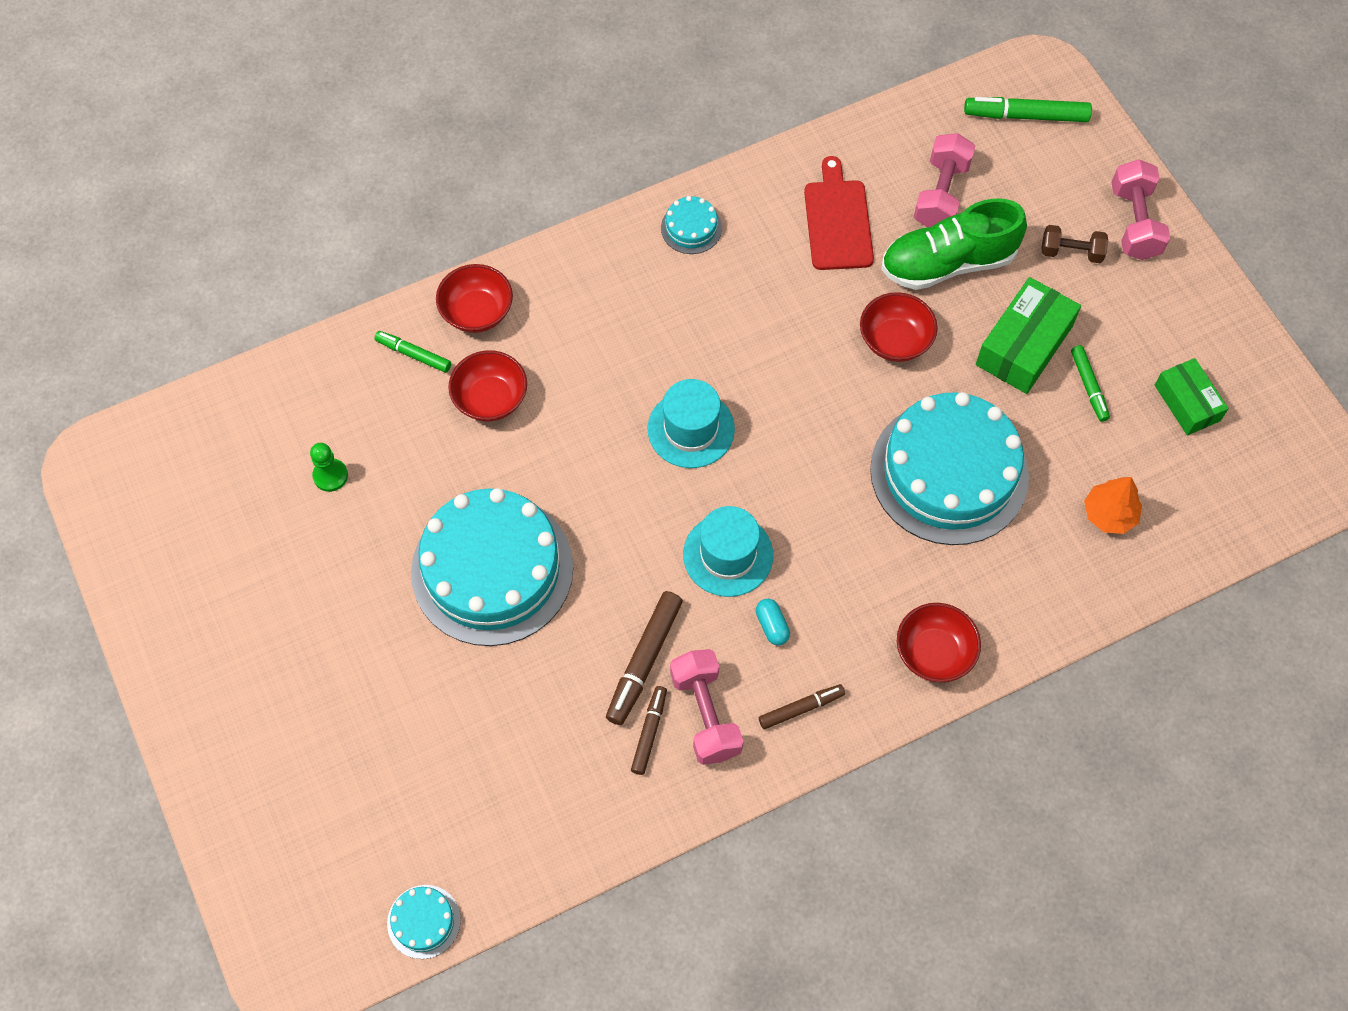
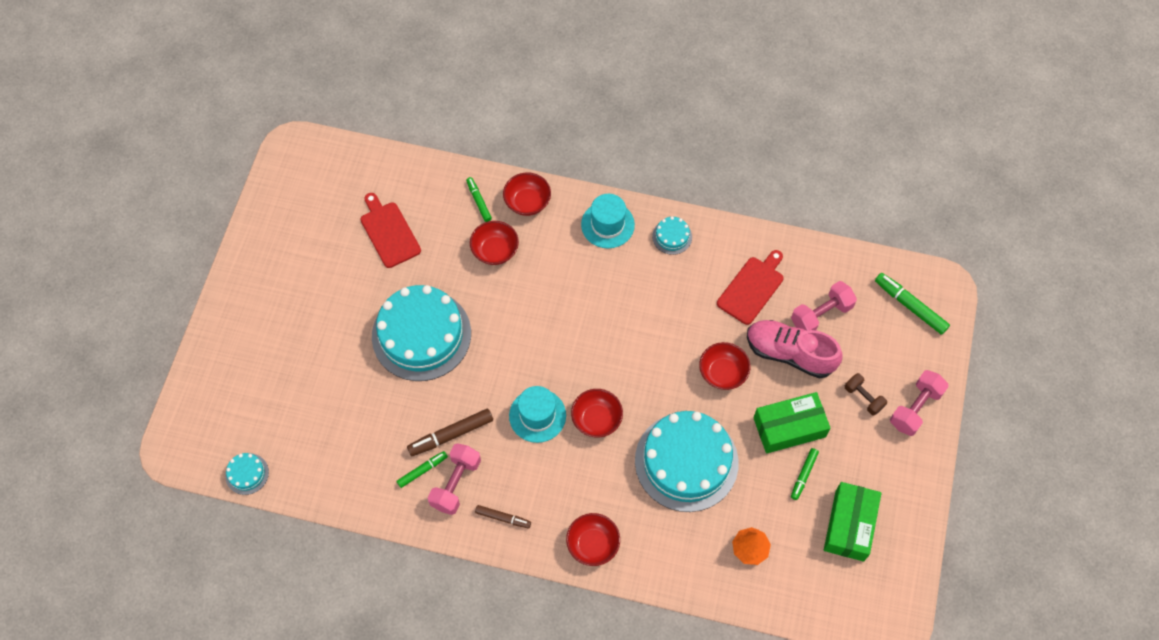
camera: 40 degrees right, 0 degrees up
(330, 476) = (389, 232): green pawn -> red cutting board
(649, 732) = (422, 470): brown marker -> green marker
(691, 429) = (577, 339): turquoise hat -> turquoise hat (607, 224)
(772, 626) = (526, 467): turquoise capsule -> none
(802, 504) = (596, 419): none -> red bowl
(948, 263) = (790, 353): green shoe -> pink shoe
(1187, 403) = (849, 525): green box -> green box, size x1.52

